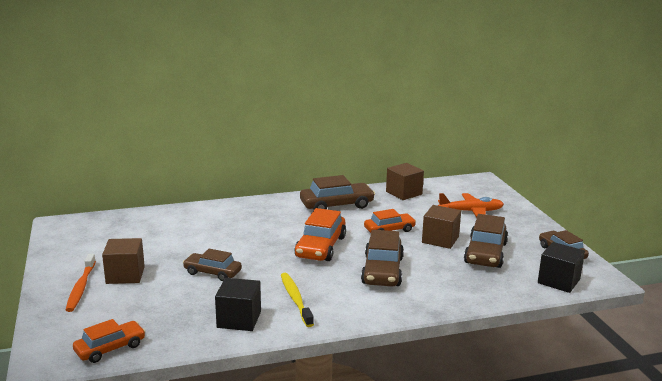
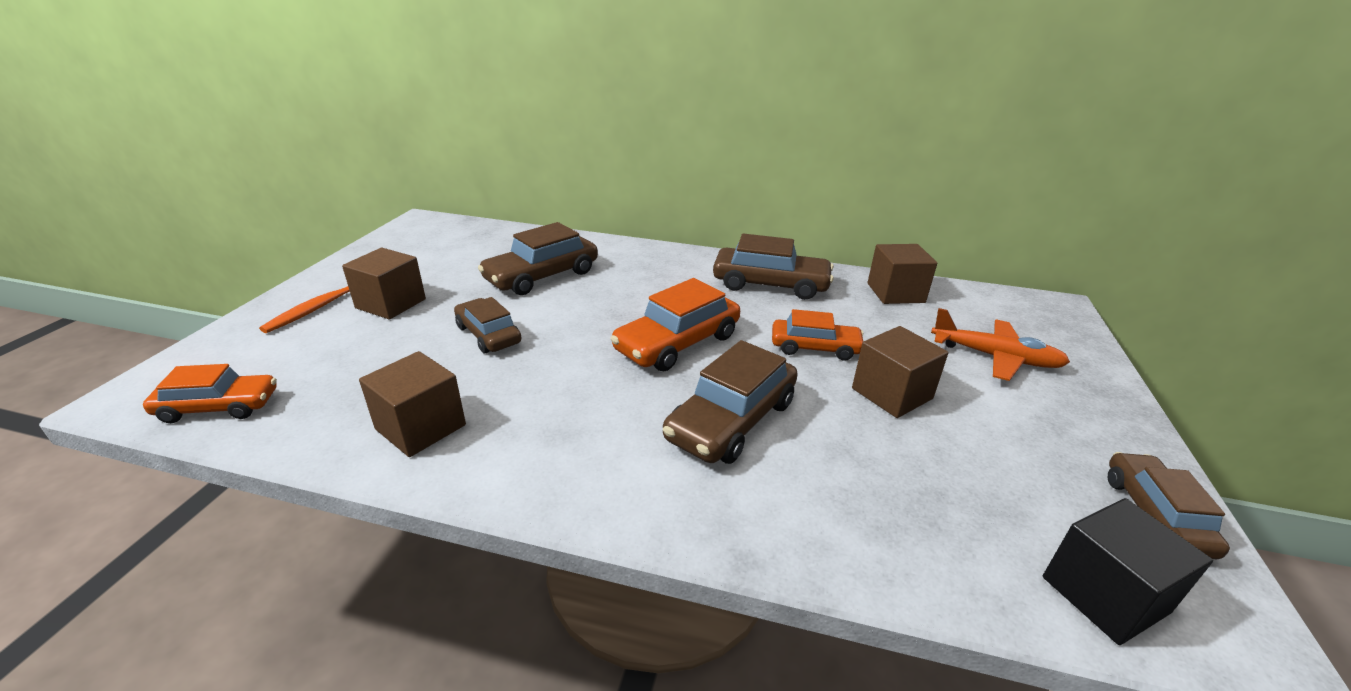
camera: 30 degrees right, 10 degrees up
(239, 319) = (421, 427): black cube -> brown cube
(295, 299) = (539, 423): yellow toothbrush -> none
(485, 253) = (964, 453): brown car -> brown car (542, 276)

